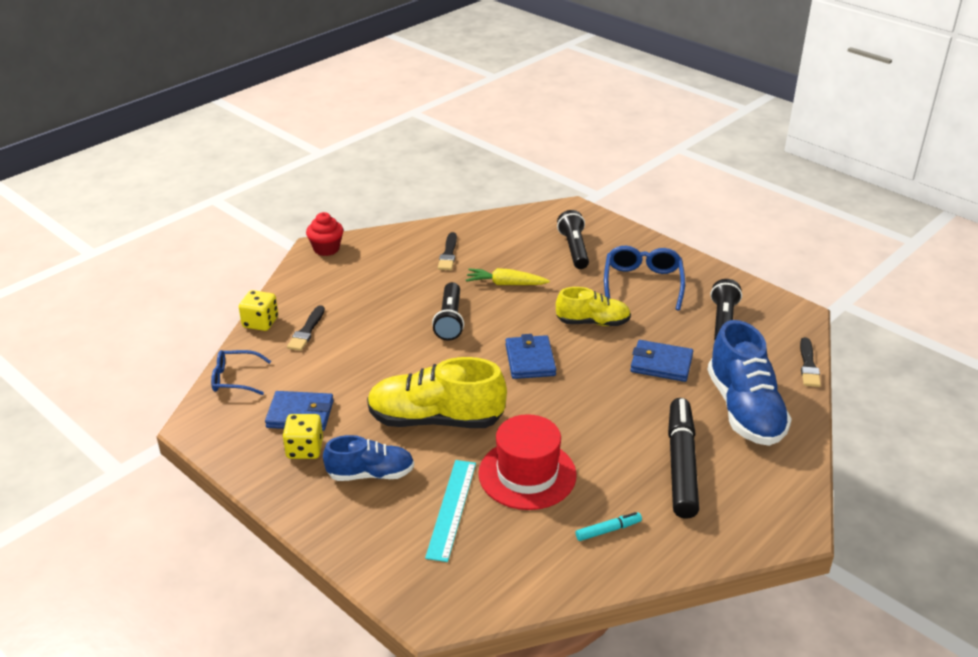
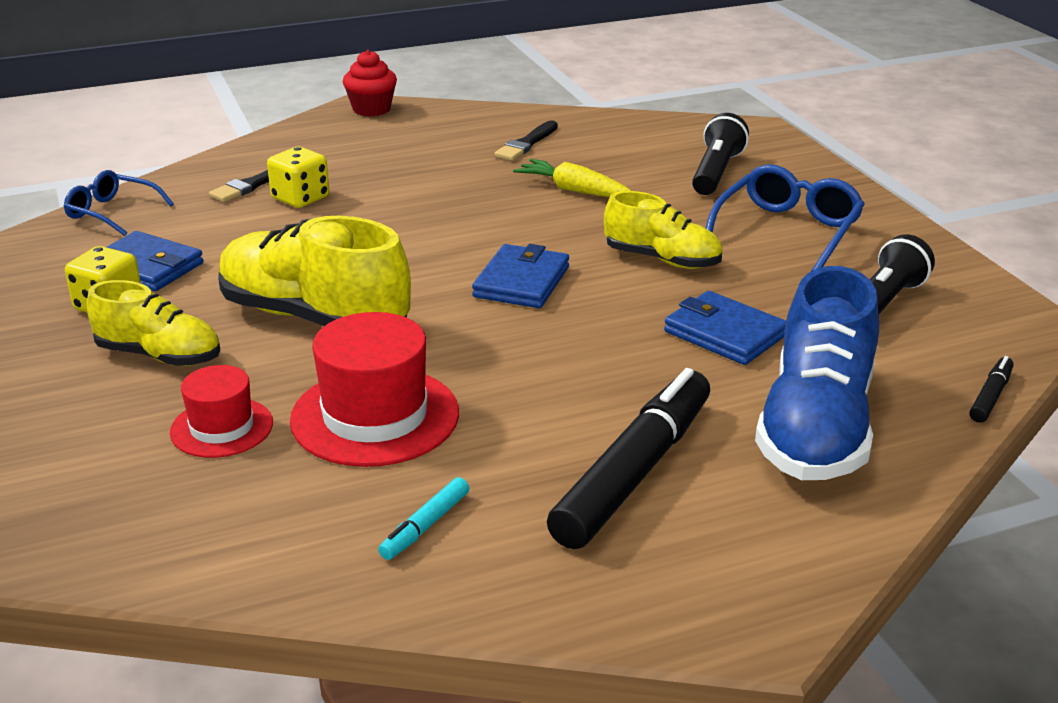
camera: 25 degrees right, 5 degrees down
(260, 322) = (208, 164): yellow dice -> yellow dice (300, 198)
(371, 474) = (159, 356): blue shoe -> yellow shoe
(450, 320) = (453, 213): black flashlight -> none
(452, 509) = (222, 428): turquoise ruler -> red hat
(608, 530) = (425, 526): turquoise marker -> turquoise marker turned 120 degrees clockwise
(808, 365) = (990, 396): black brush -> black marker

